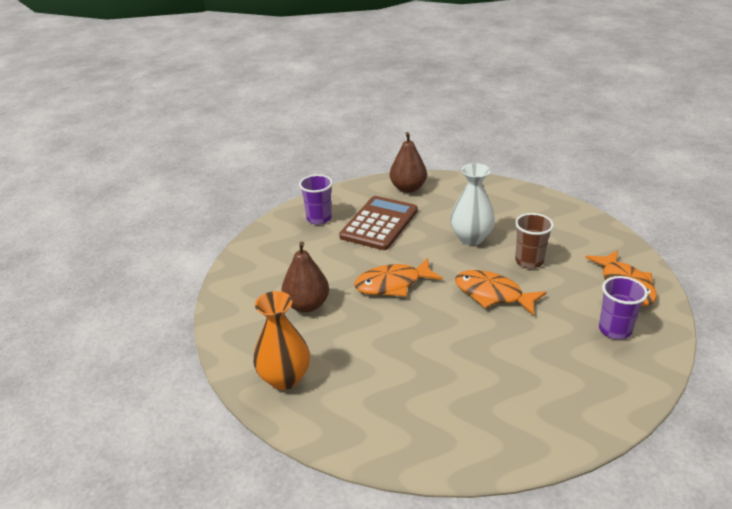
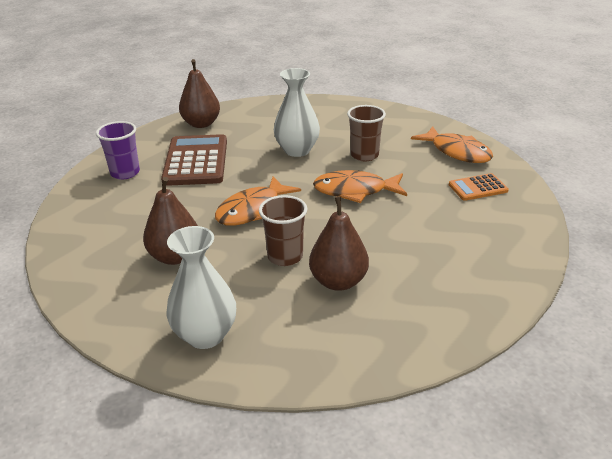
camera: 30 degrees left, 0 degrees up
(284, 378) = (205, 335): orange vase -> white vase
(388, 335) = (285, 256): none -> brown cup
(414, 374) = (338, 281): none -> brown pear
(615, 330) = (478, 188): purple cup -> orange calculator

